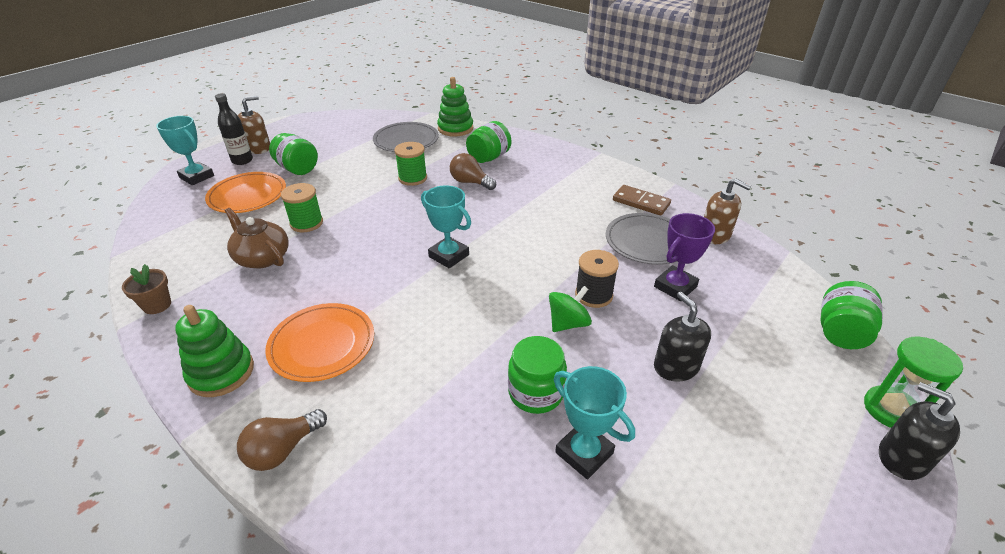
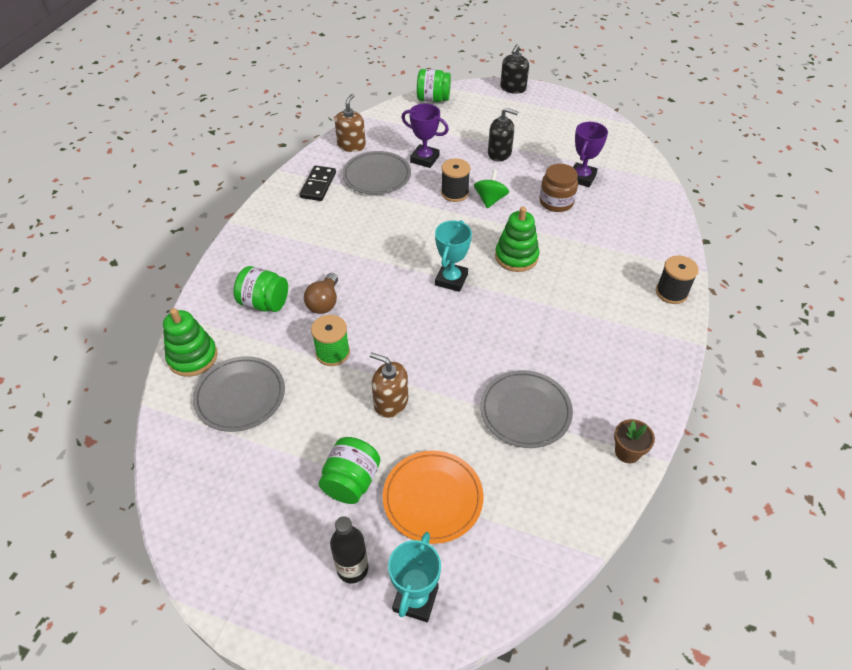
camera: 110 degrees left, 10 degrees up
(221, 372) = (650, 357): green stacking toy -> green stacking toy (516, 257)
(258, 148) = (309, 572): brown soap dispenser -> brown soap dispenser (391, 402)
(262, 258) = (525, 411): brown teapot -> grey plate
(283, 450) = (671, 292): brown light bulb -> black spool
(306, 223) = (456, 406): green spool -> none
(322, 345) = (589, 314): orange plate -> none
(535, 392) = (556, 202): green jar -> brown jar
(568, 323) = (490, 200): green spinning top -> green spinning top turned 75 degrees clockwise
(584, 453) = (581, 178): turquoise trophy -> purple trophy
(641, 202) = (318, 185): brown domino -> black domino
(676, 367) = (499, 153): black soap dispenser -> black soap dispenser turned 120 degrees counterclockwise
(890, 409) = (484, 88): green hourglass -> none

